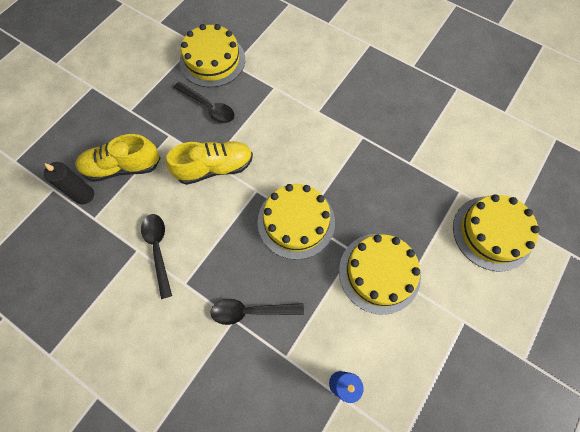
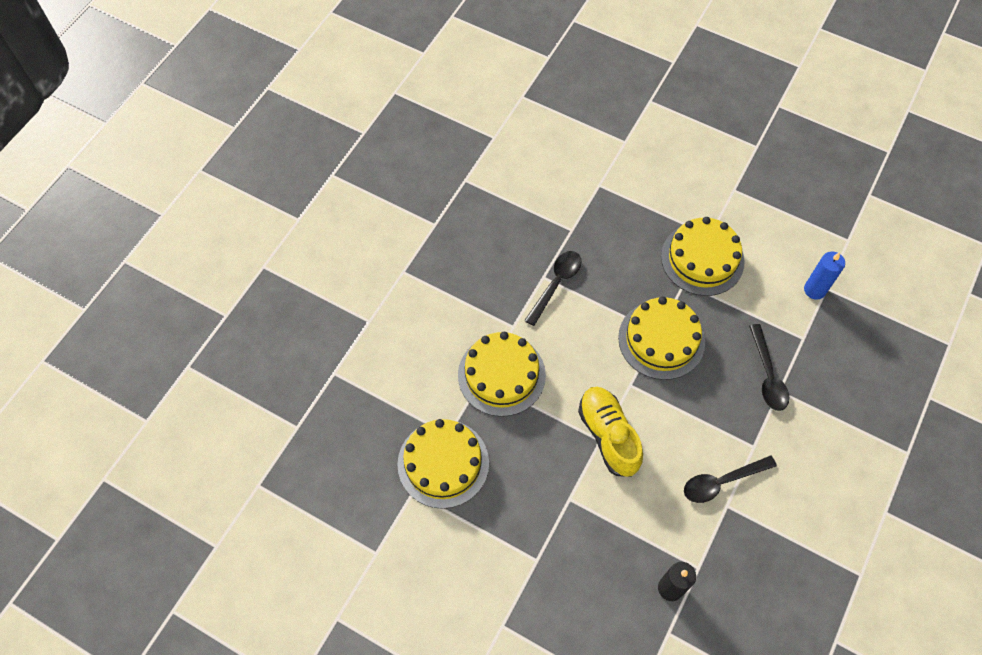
camera: 95 degrees left, 5 degrees down
(123, 167) = (624, 548): yellow shoe -> none
(209, 107) = (521, 456): black spoon -> black spoon (556, 284)
(492, 233) = (641, 161): yellow cake -> yellow cake (501, 375)

